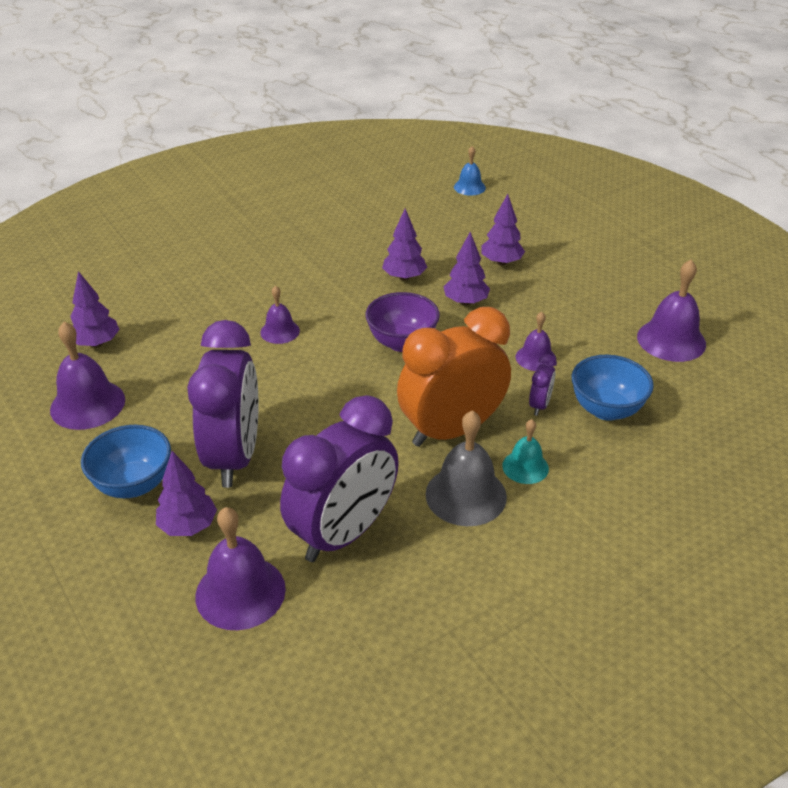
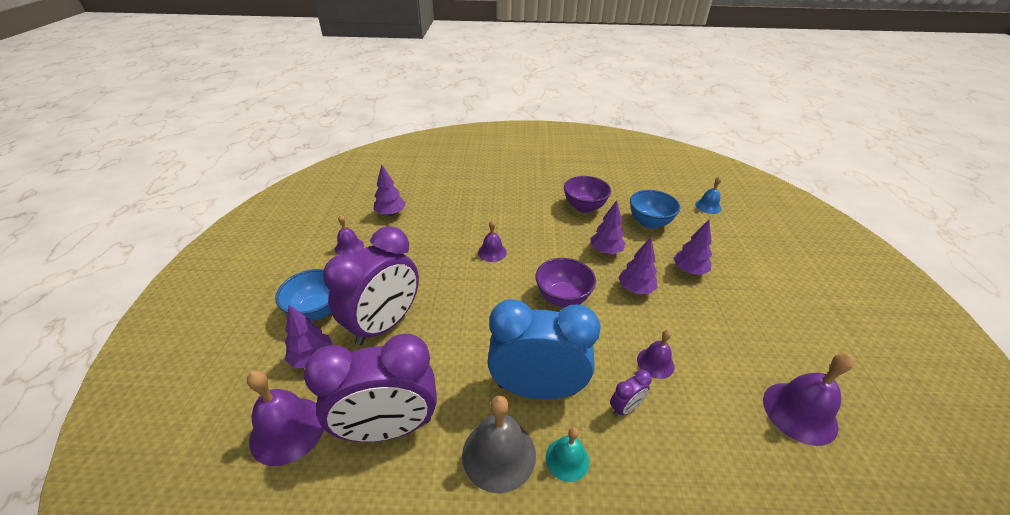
camera: 35 degrees right, 0 degrees up
(87, 404) = (349, 247): purple bell -> purple bell, size x0.59
(338, 239) = (584, 207): none -> purple bowl
(451, 430) = (537, 388): orange clock -> blue clock
(606, 409) = (683, 447): blue bowl -> blue bowl (649, 223)

